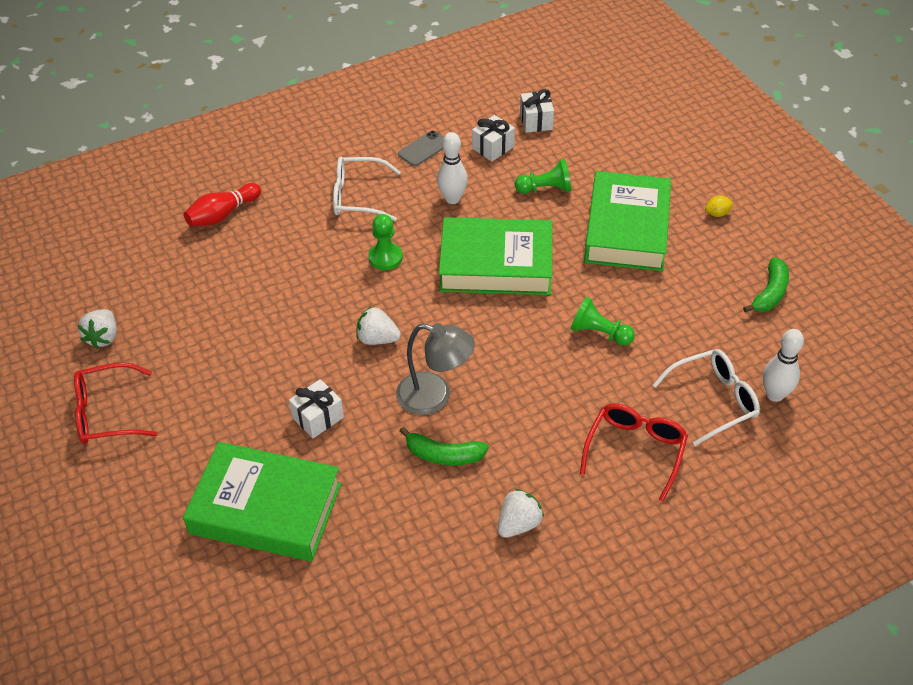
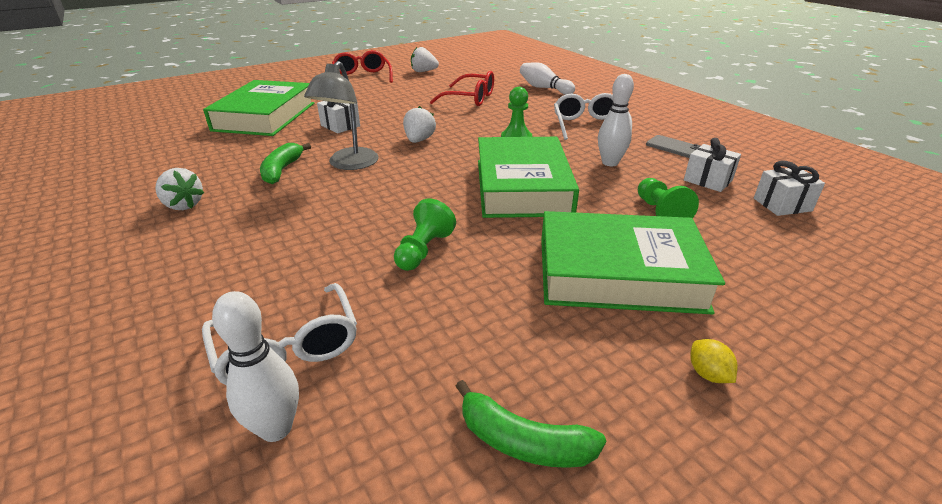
camera: 85 degrees right, 15 degrees down
(222, 214) = (544, 88): red bowling pin -> white bowling pin
(635, 450) = (234, 275): red glasses -> red glasses (470, 98)

